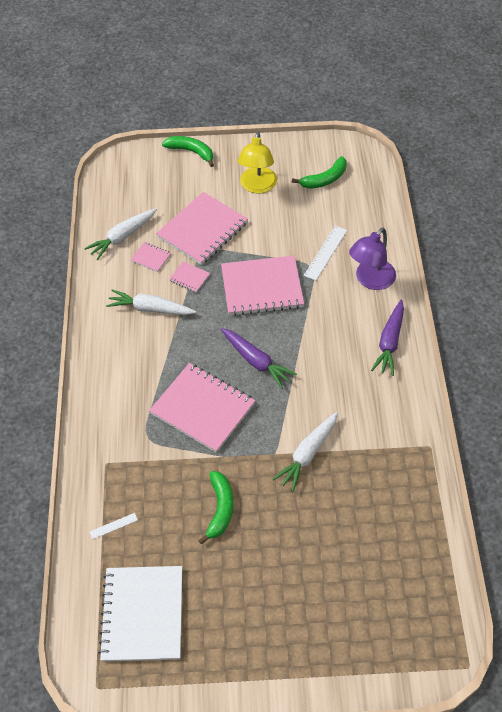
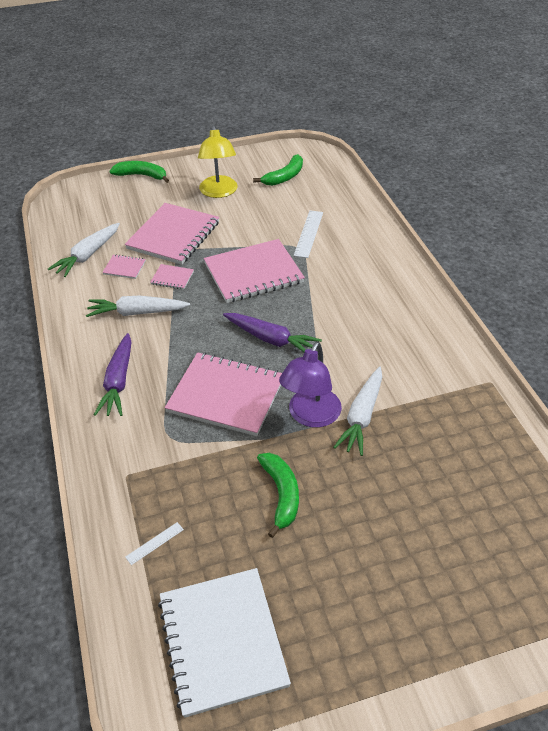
camera: 15 degrees left, 10 degrees down
(370, 280) = (364, 248): purple lamp -> purple lamp (310, 416)
(389, 342) = (406, 297): purple carrot -> purple carrot (118, 382)

